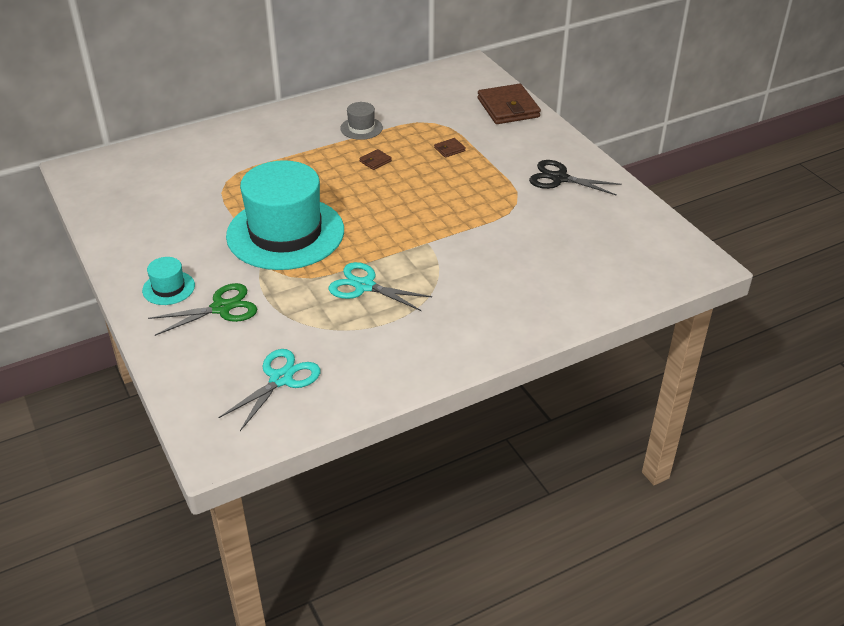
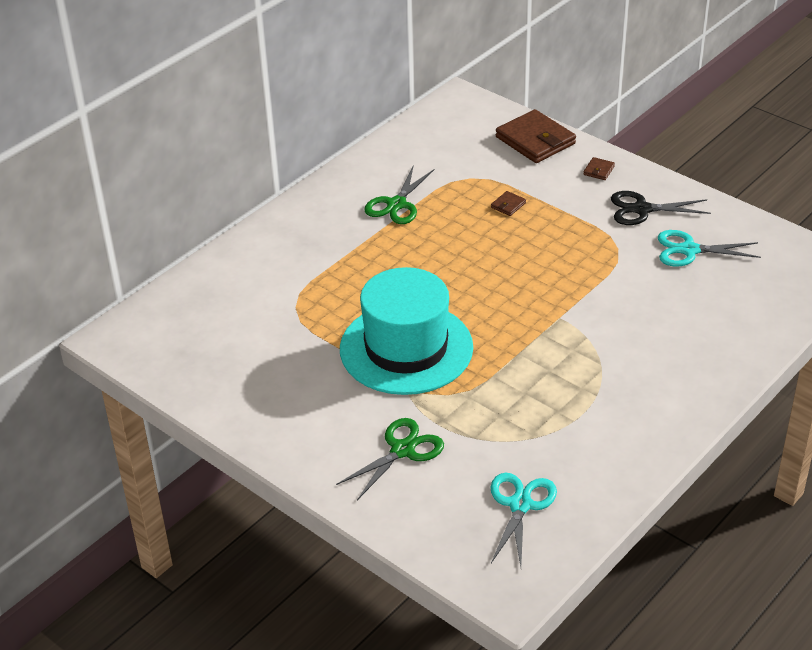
camera: 20 degrees left, 0 degrees up
(168, 288) = (329, 445): turquoise hat -> none
(361, 128) = (396, 204): grey hat -> green scissors
(364, 286) = (531, 383): turquoise scissors -> turquoise scissors (689, 250)
(375, 161) = (440, 240): brown wallet -> brown wallet (599, 170)

